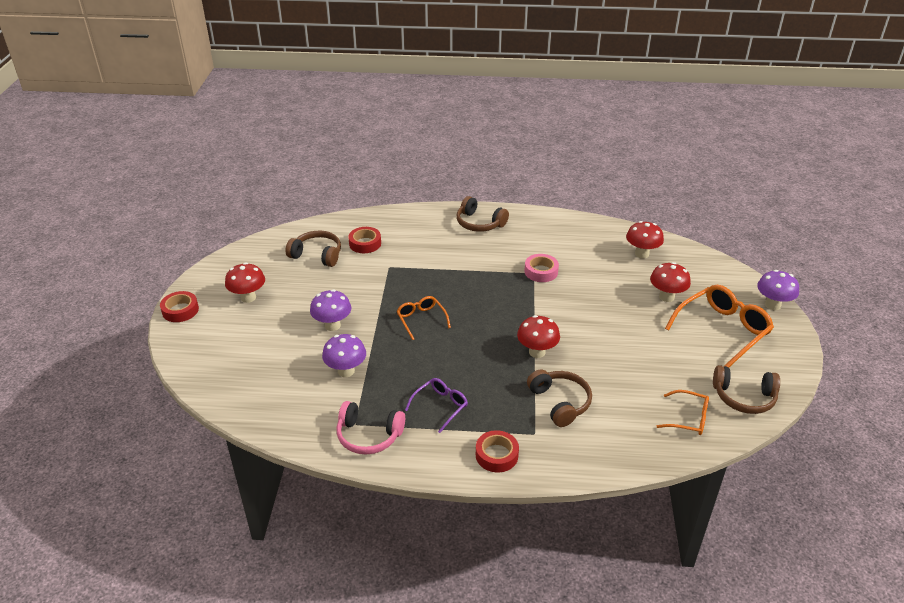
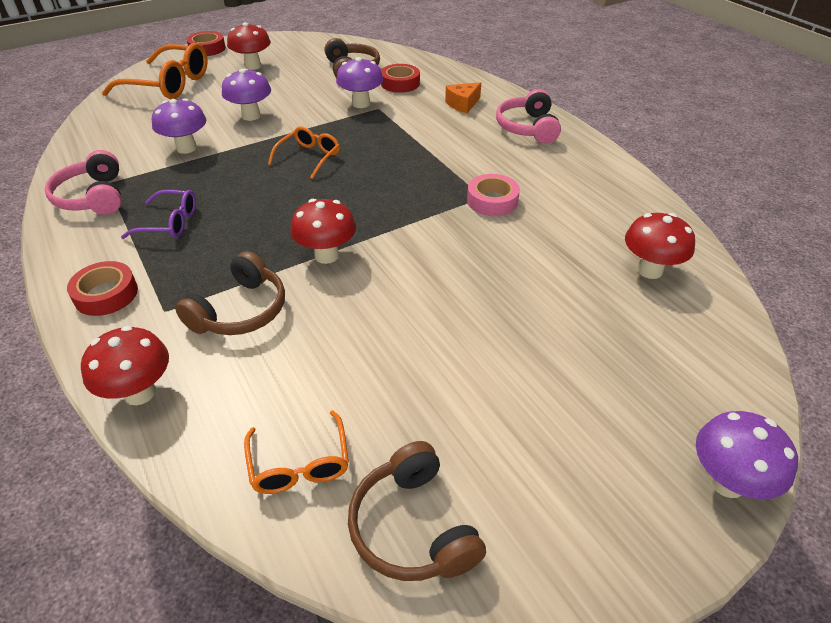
camera: 55 degrees right, 5 degrees up
(374, 271) = (361, 103): none -> purple mushroom
(424, 232) = (462, 104): none -> orange cheese
(479, 223) = (527, 128): brown headphones -> pink headphones
(666, 297) = (579, 332): red mushroom -> red mushroom (140, 393)
(722, 330) = (570, 431): orange glasses -> orange glasses (169, 84)

